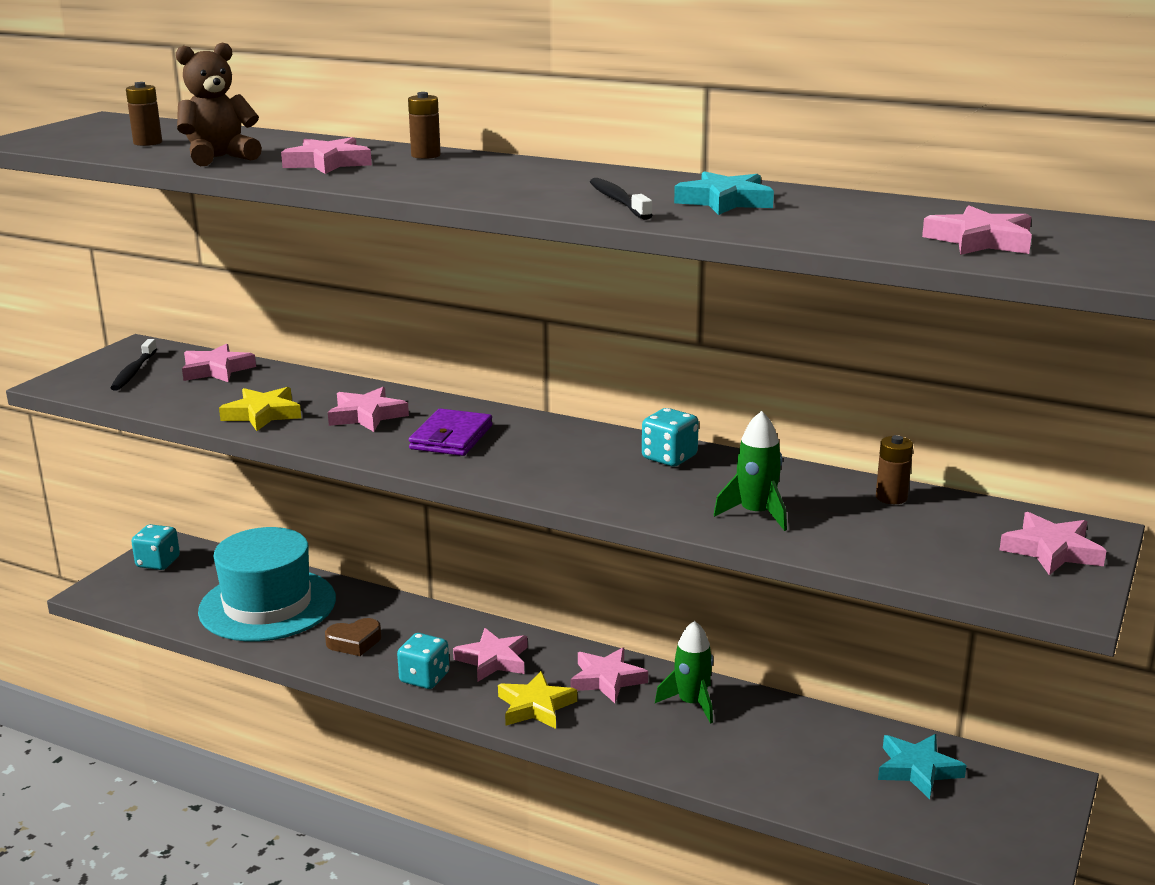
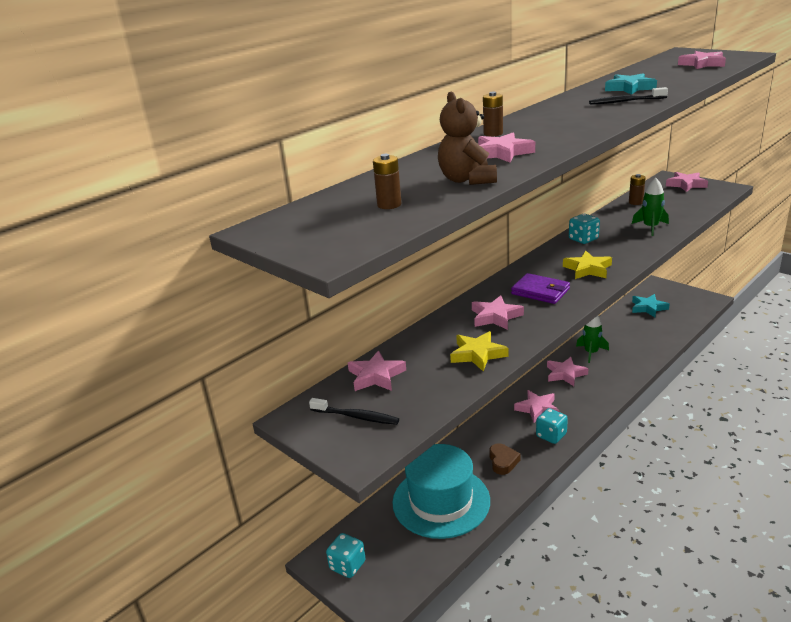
camera: 70 degrees left, 5 degrees up
(535, 706) = (587, 399): yellow star -> yellow star (587, 269)

